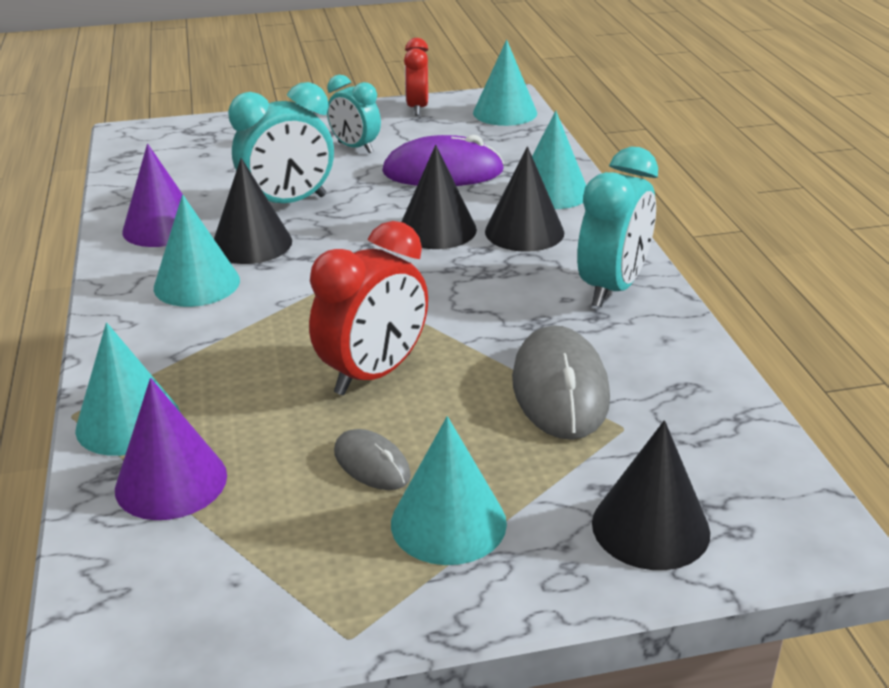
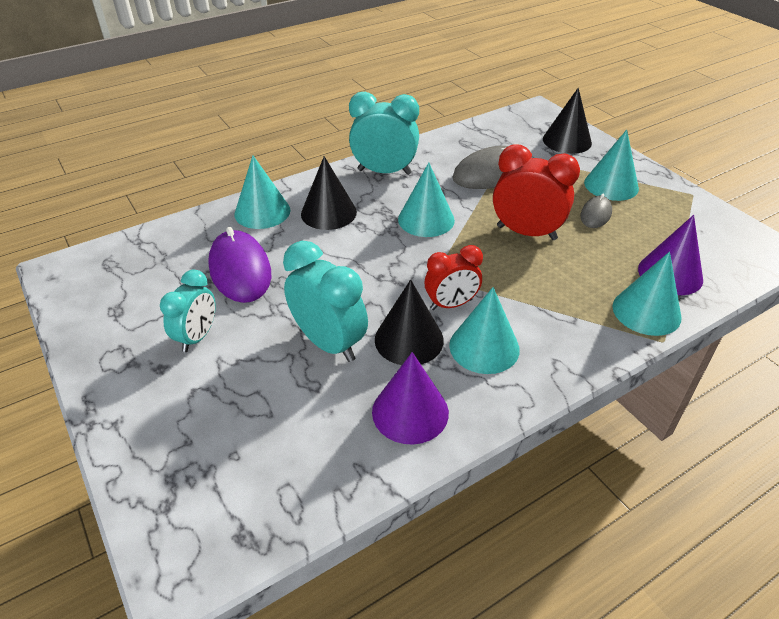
camera: 110 degrees left, 10 degrees up
(417, 108) = (88, 321): red clock -> red clock (451, 304)
(437, 230) = (342, 250): black cone -> none
(505, 113) = (100, 263): turquoise cone -> turquoise cone (426, 219)

